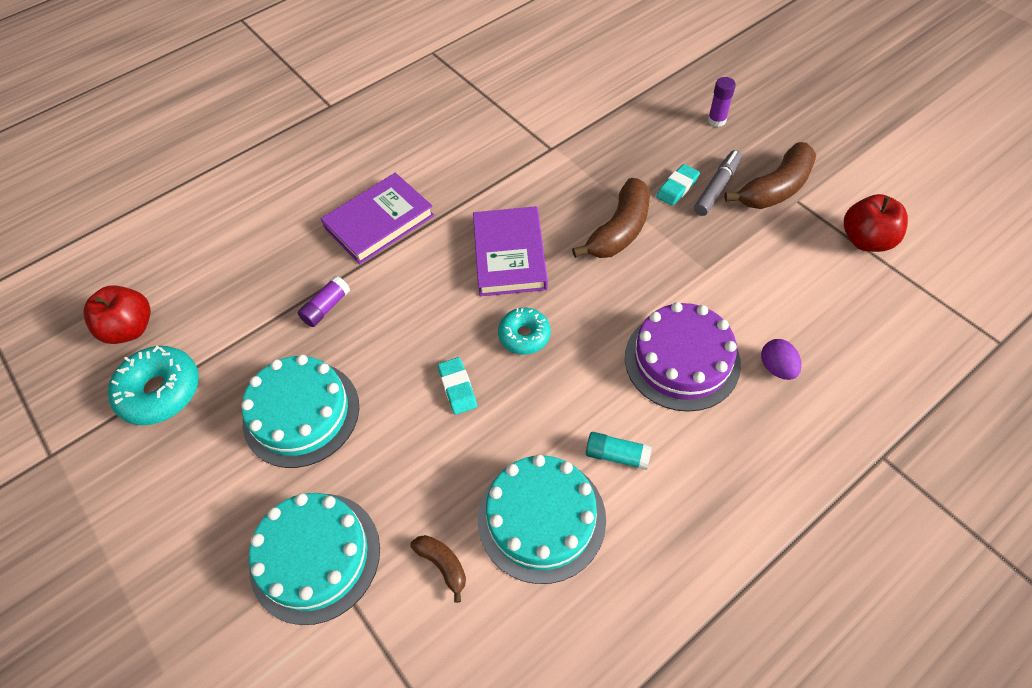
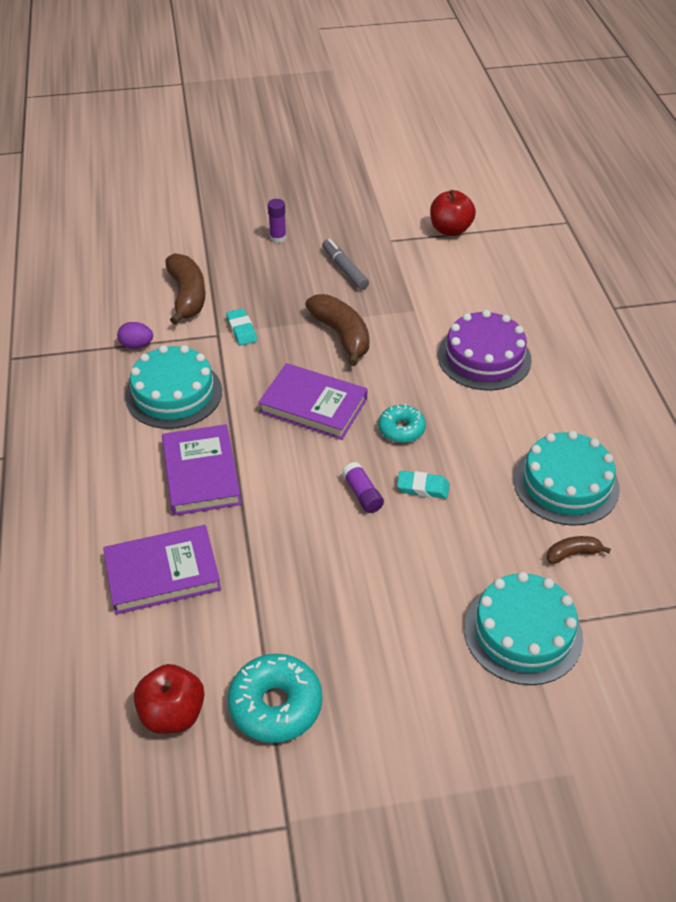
camera: 65 degrees left, 10 degrees down
(262, 253) = (162, 573): none -> purple book
(301, 413) = (377, 599): turquoise cake -> turquoise cake (173, 393)
(326, 307) = (272, 545): purple glue stick -> purple glue stick (362, 494)
(617, 455) = (539, 424): turquoise glue stick -> none
(677, 188) = (326, 288): turquoise eraser -> turquoise eraser (241, 330)
(775, 188) = (371, 244): brown banana -> brown banana (187, 296)
(777, 368) = (521, 318): purple egg -> purple egg (136, 345)

